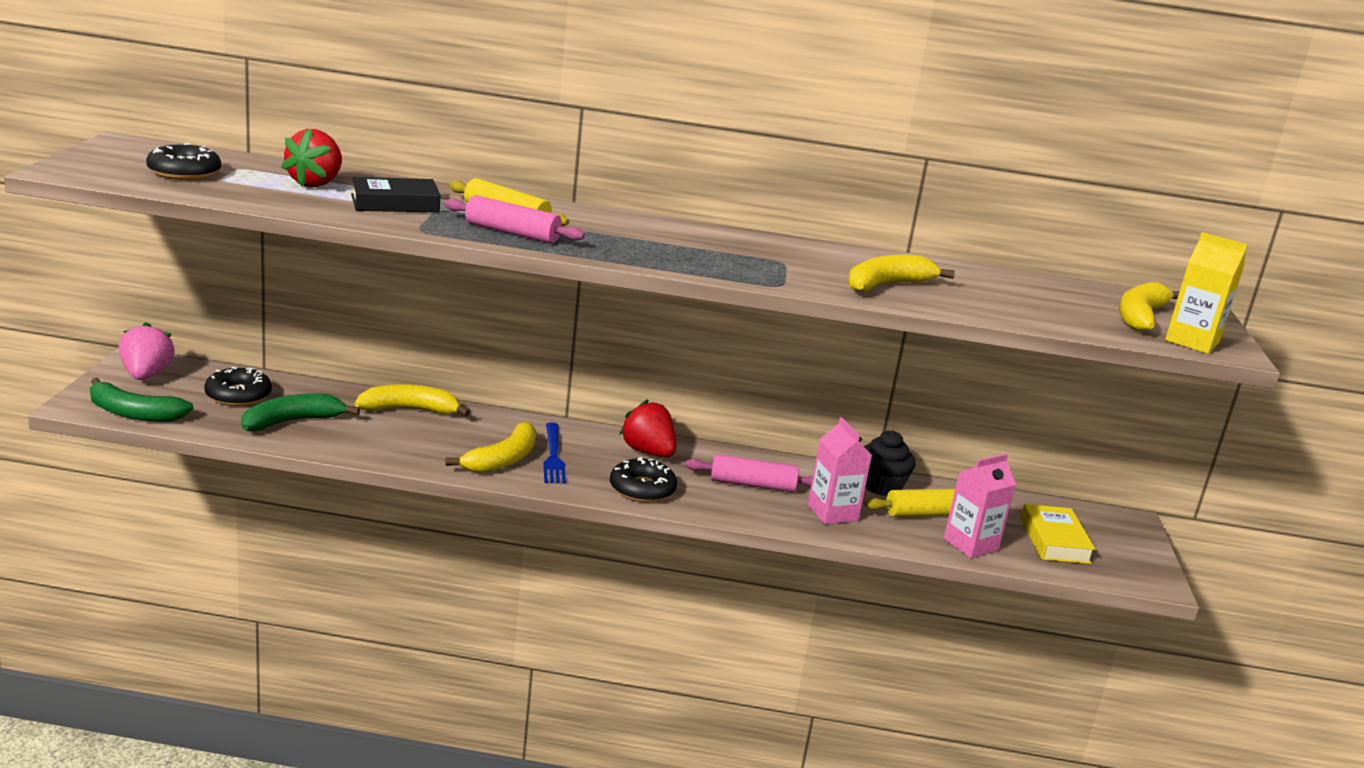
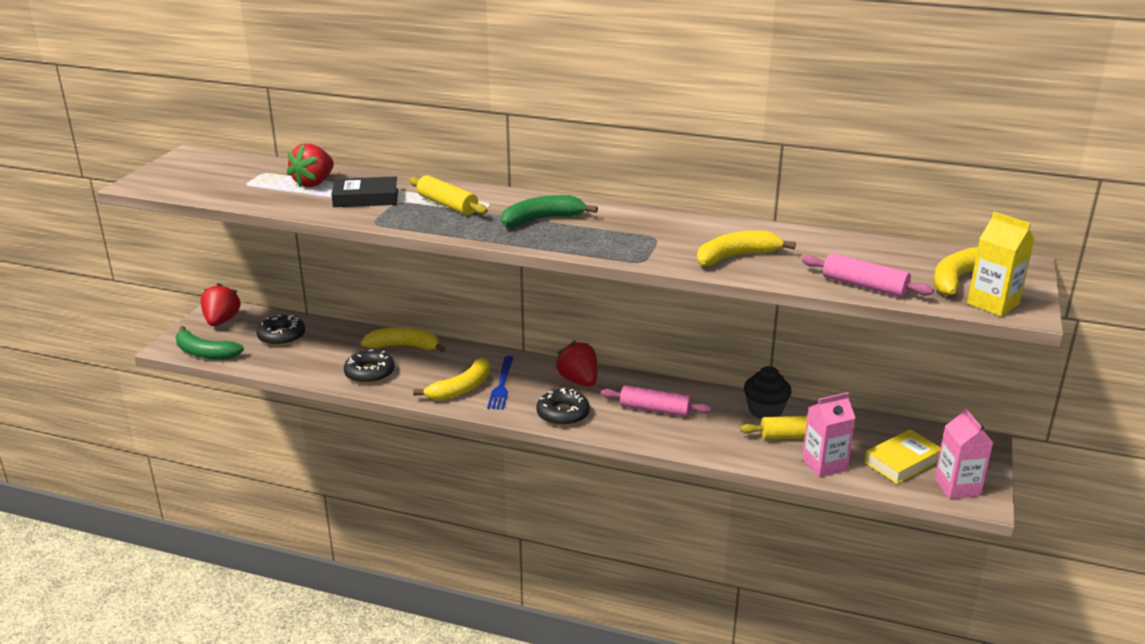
camera: 15 degrees right, 5 degrees up
(146, 375) = (221, 321): pink strawberry -> red strawberry
(184, 172) = (222, 179): black donut -> black donut (369, 373)
(293, 421) = (315, 358): green banana -> green banana (542, 219)
(512, 233) = (444, 221): pink rolling pin -> pink rolling pin (864, 286)
(832, 513) = (713, 435): pink carton -> pink carton (957, 487)
(1054, 540) = (902, 461): yellow book -> yellow book turned 45 degrees clockwise

